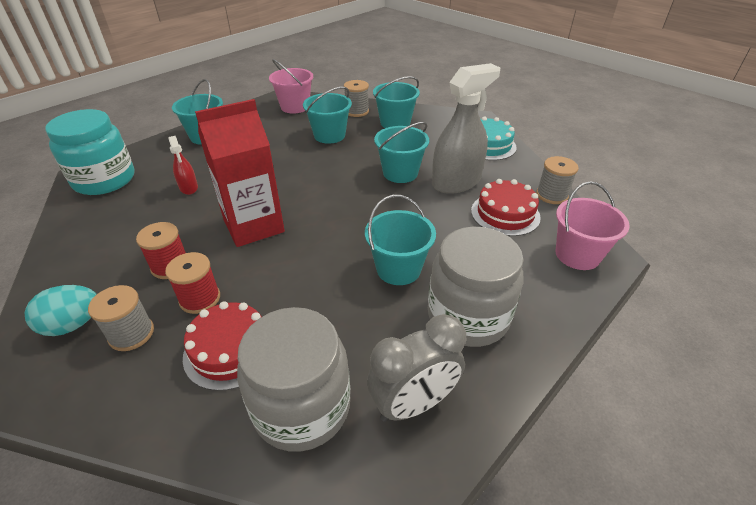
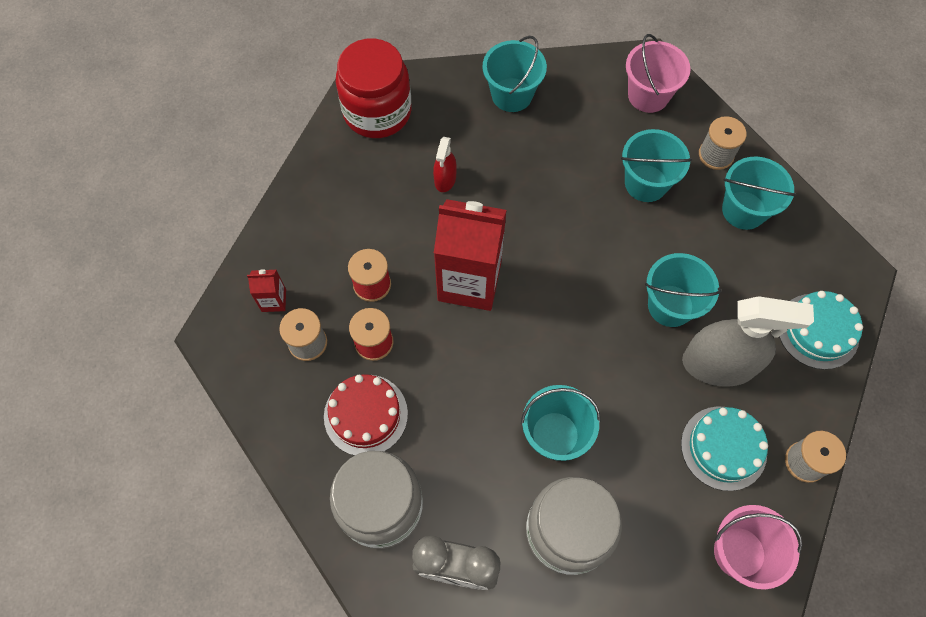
camera: 40 degrees right, 25 degrees up
(73, 324) = (274, 300): turquoise egg -> red carton
(104, 180) = (377, 112): turquoise jar -> red jar
(505, 214) = (723, 448): red cake -> turquoise cake

